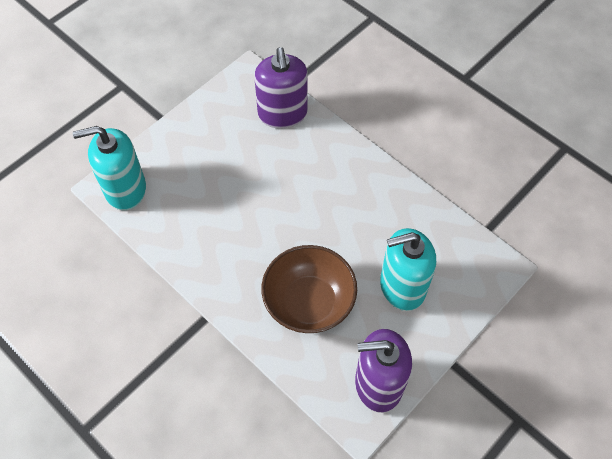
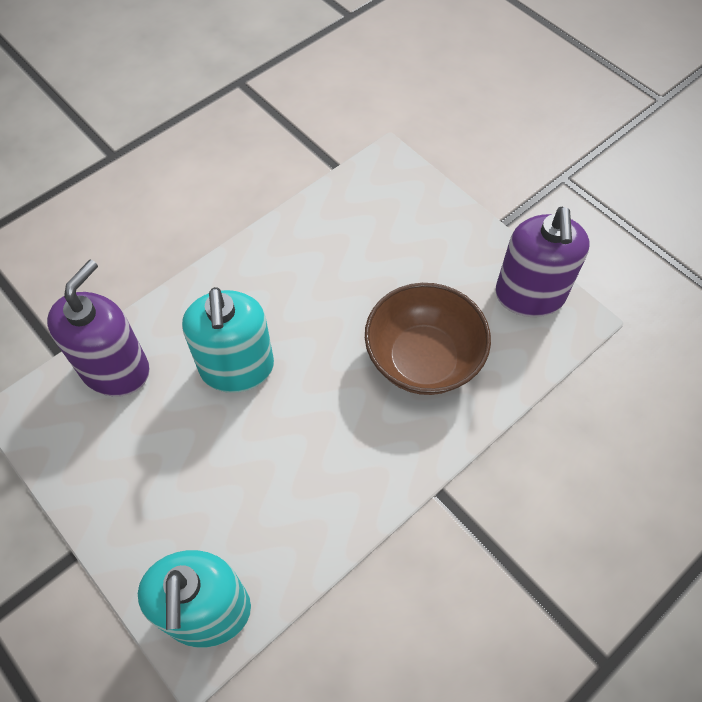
camera: 85 degrees left, 0 degrees up
(282, 114) = (115, 370): purple soap dispenser -> purple soap dispenser turned 60 degrees counterclockwise
(402, 286) = (407, 257): turquoise soap dispenser -> turquoise soap dispenser (237, 368)

